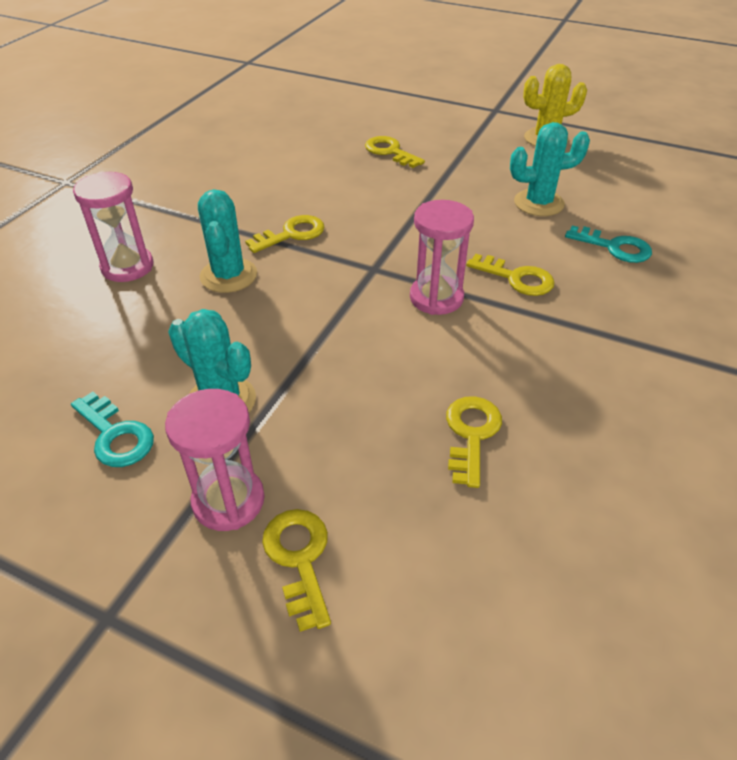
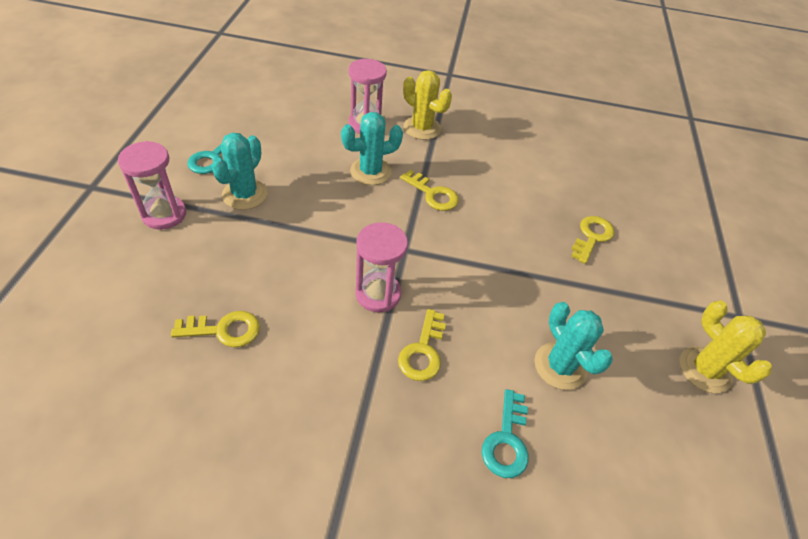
camera: 70 degrees right, 5 degrees up
(165, 222) = (422, 128): none -> yellow cactus
(299, 558) = (121, 253): yellow key -> none

